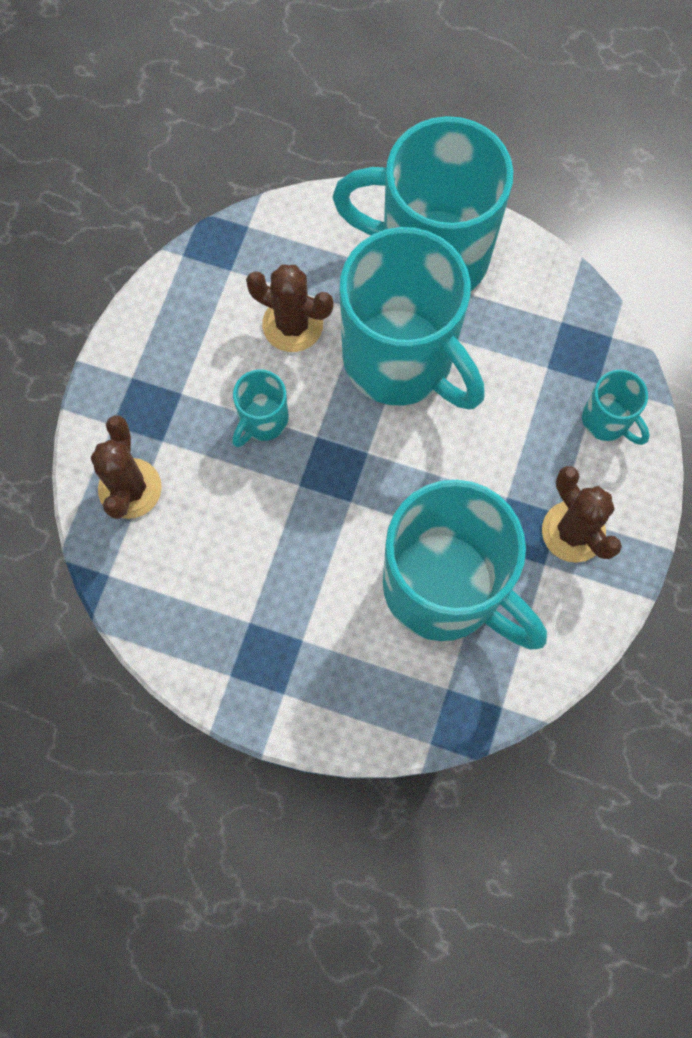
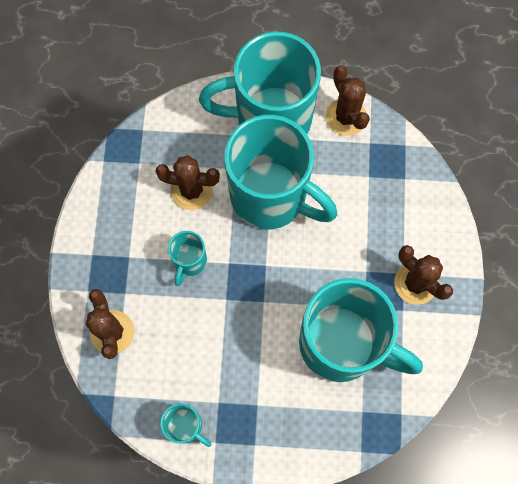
camera: 15 degrees left, 0 degrees up
(537, 277) = (346, 117): none -> brown cactus
(607, 421) = (417, 203): turquoise mug -> turquoise mug (186, 426)

